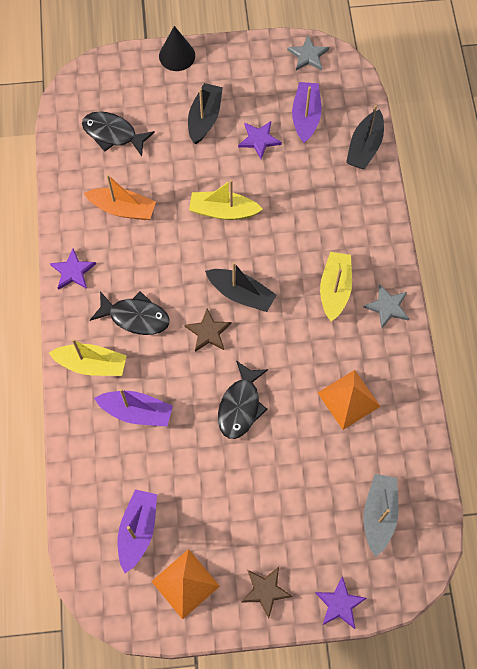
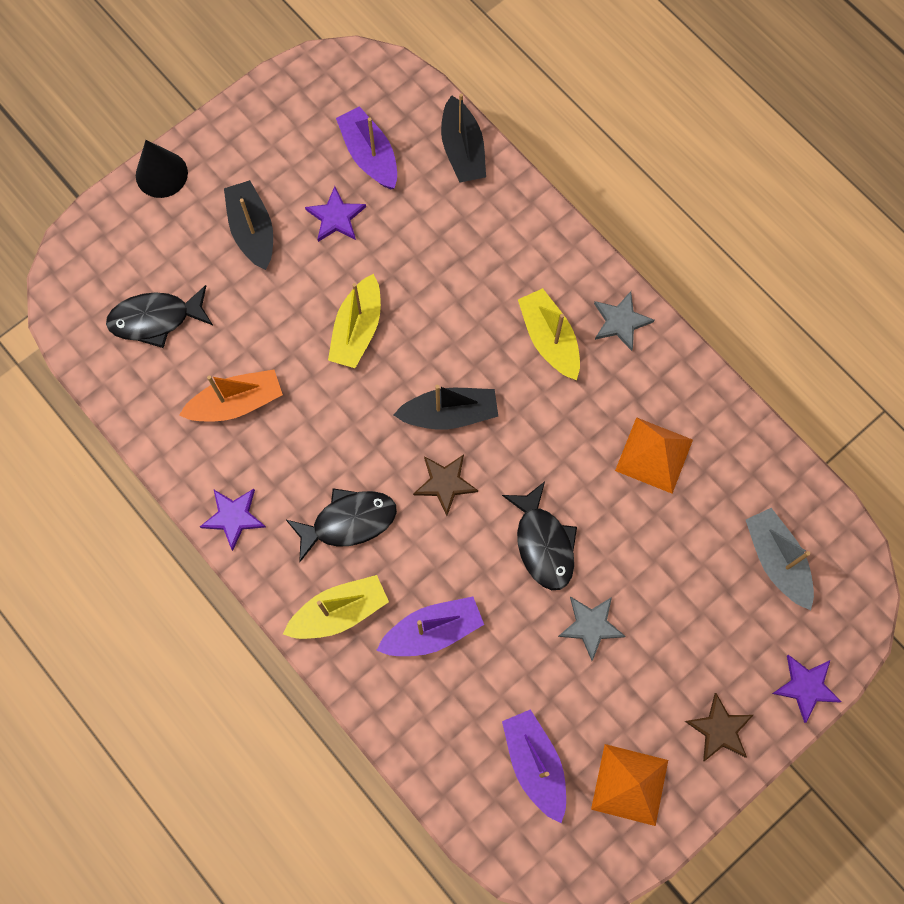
camera: 35 degrees left, 5 degrees up
(223, 211) = (357, 329): yellow boat -> yellow boat turned 45 degrees counterclockwise
(308, 55) = (318, 79): grey star -> grey star (591, 626)

